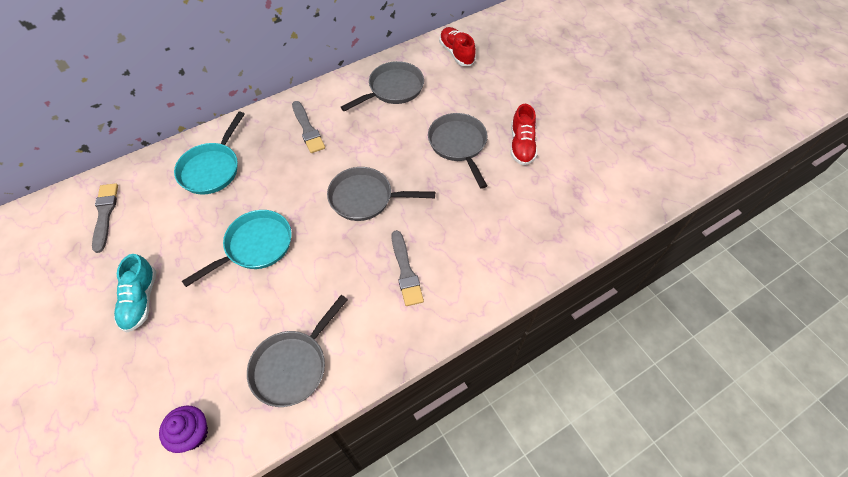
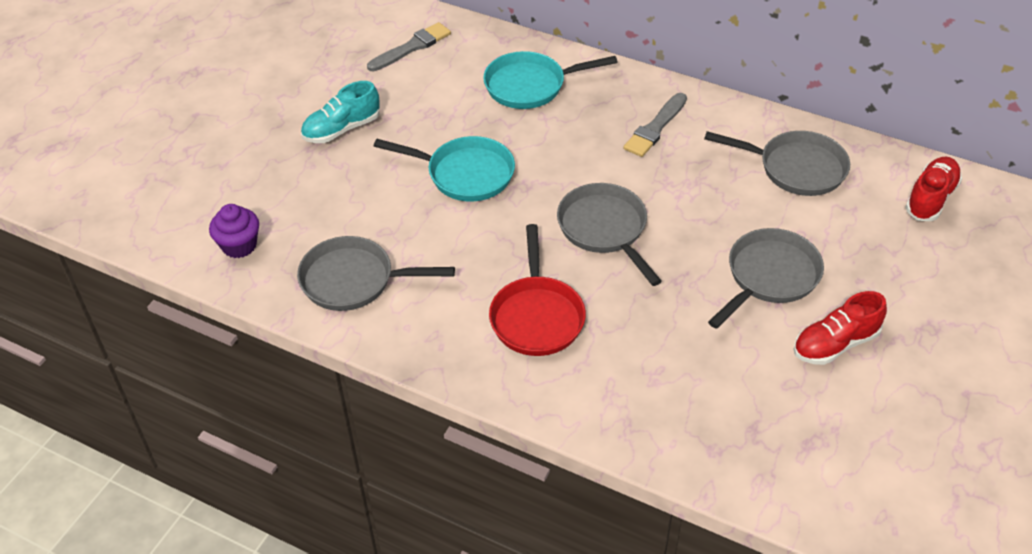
camera: 60 degrees right, 10 degrees down
(406, 271) = (536, 316): grey brush -> red pan

